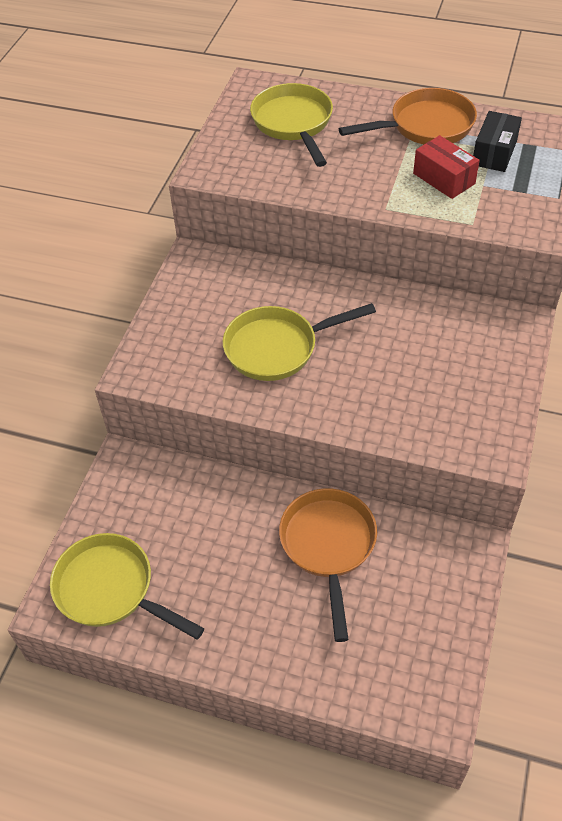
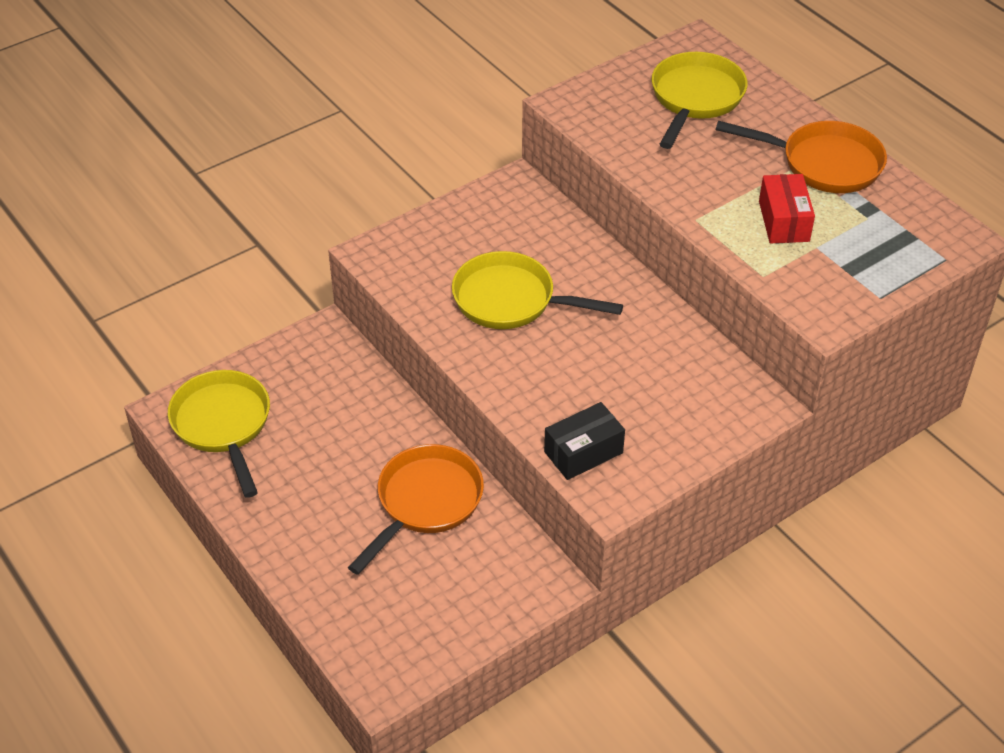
camera: 35 degrees right, 5 degrees down
(494, 153) = (864, 223): black box -> black box (583, 452)

